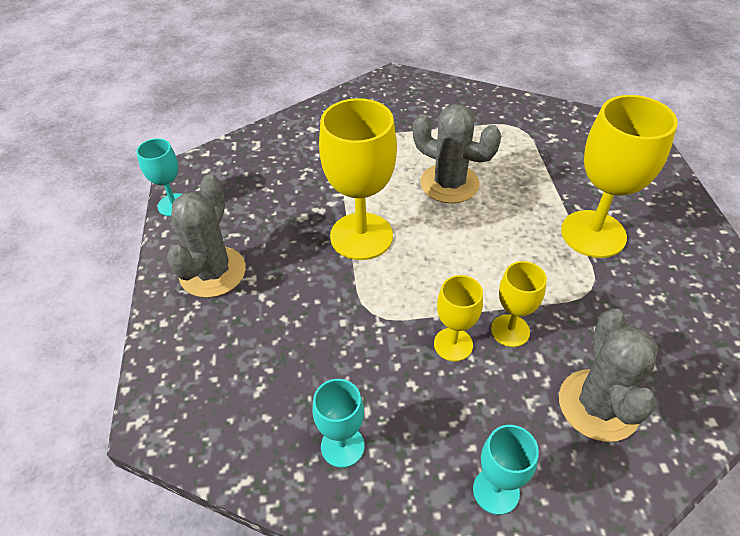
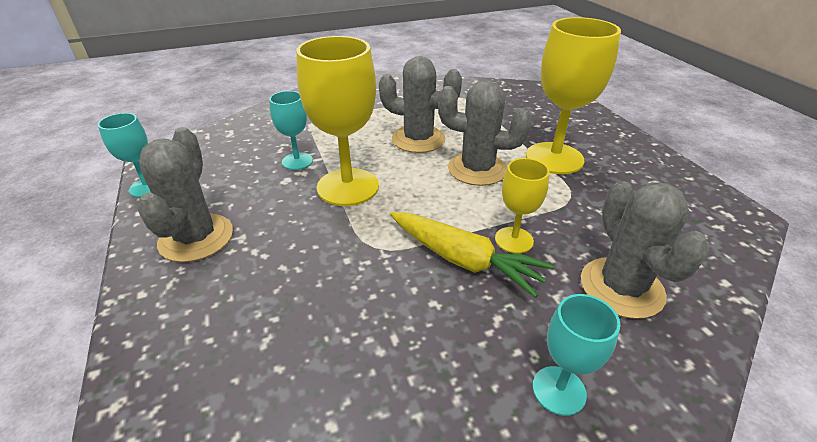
camera: 15 degrees left, 10 degrees down
(342, 446) = (376, 380): turquoise goblet -> turquoise goblet (297, 161)
(453, 344) = (464, 260): yellow goblet -> yellow carrot
(501, 235) = (477, 169): none -> grey cactus

